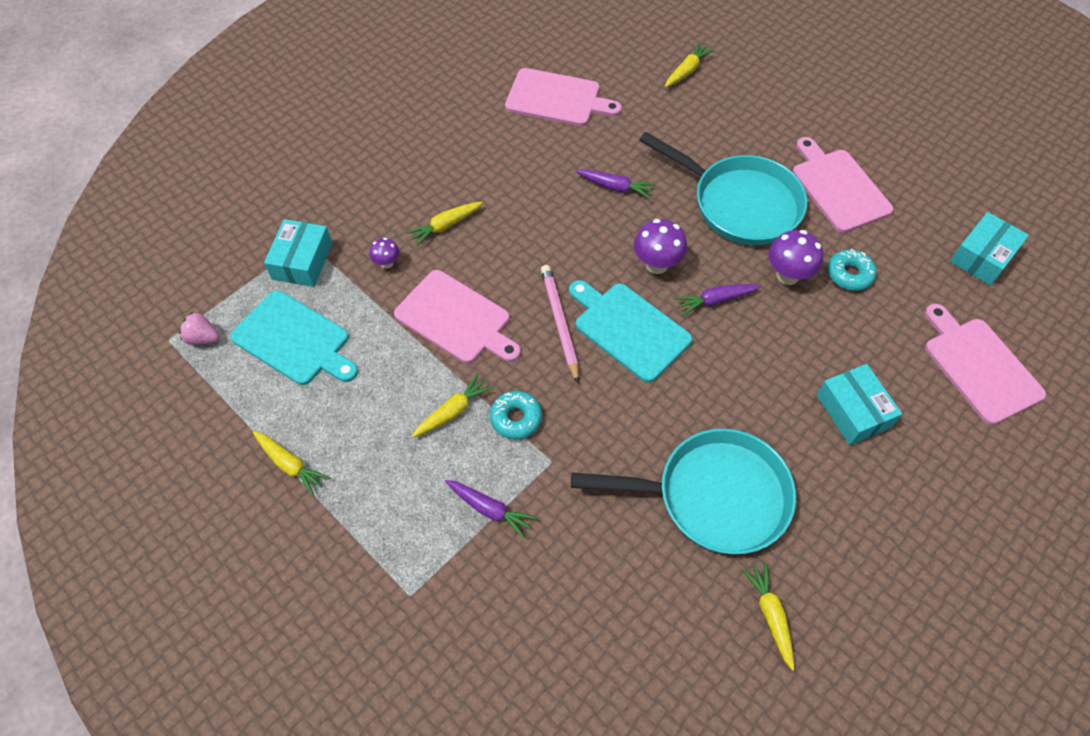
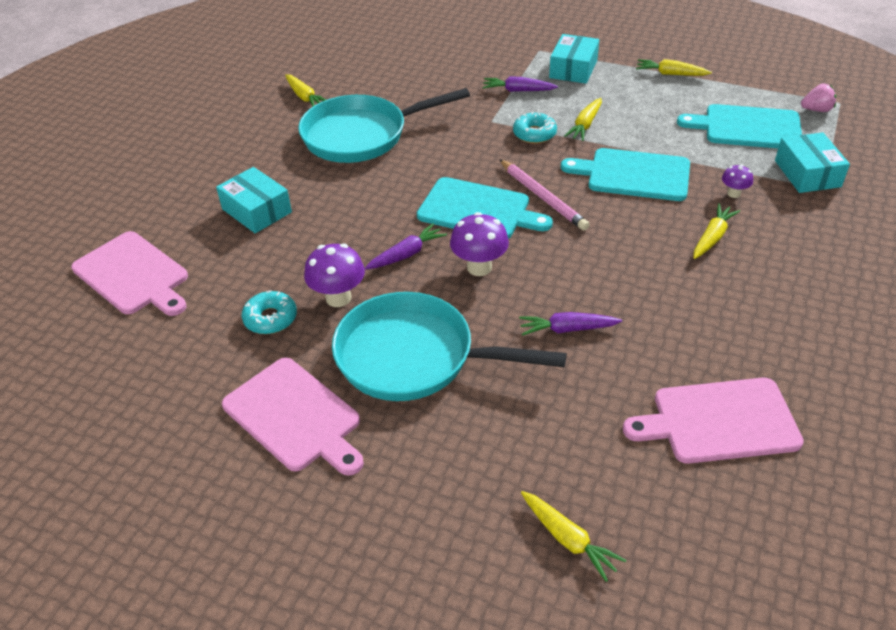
camera: 160 degrees right, 15 degrees down
(456, 319) = (634, 175): pink cutting board -> turquoise cutting board
(687, 70) = (568, 539): yellow carrot -> yellow carrot turned 60 degrees counterclockwise
(982, 257) = (110, 385): turquoise box -> turquoise box (573, 69)

